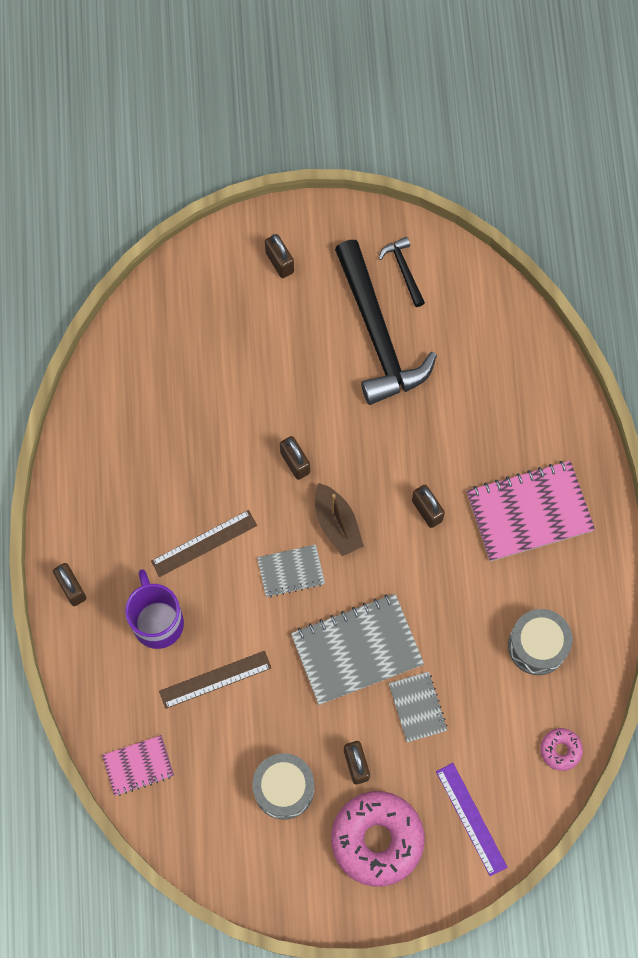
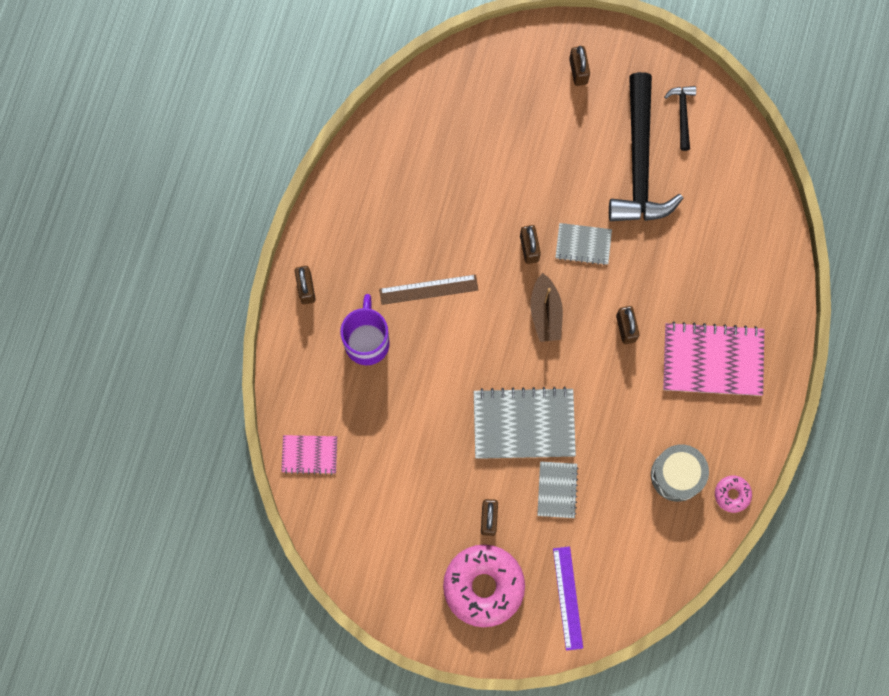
camera: 20 degrees right, 5 degrees up
(215, 679) = (397, 406): brown ruler -> none
(284, 788) = (422, 516): grey drum -> none
(291, 571) = (492, 339): grey notebook -> grey notebook (583, 244)
(560, 750) = (663, 568): pink donut -> pink donut (732, 494)

